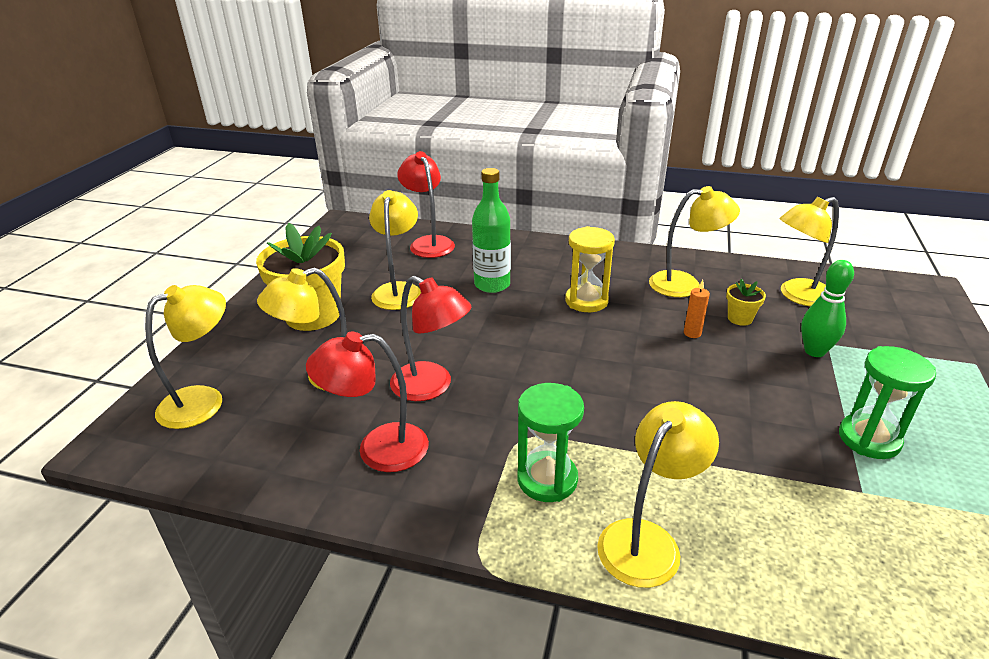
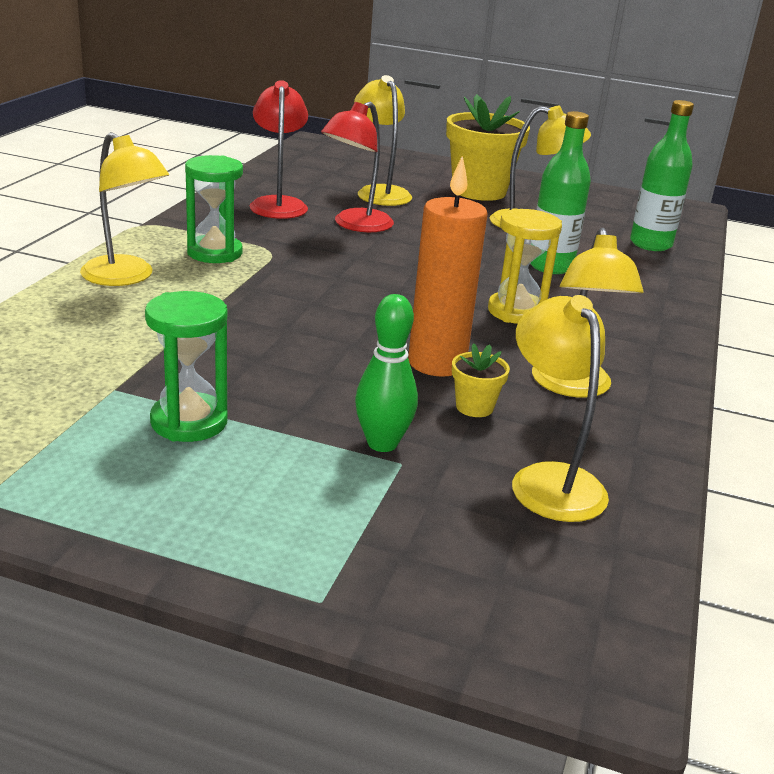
camera: 90 degrees right, 5 degrees down
(203, 400) = (356, 160): yellow lamp -> none
(429, 243) = (650, 244): red lamp -> green bottle
(692, 333) = (437, 363): orange candle -> orange candle, size x2.37

